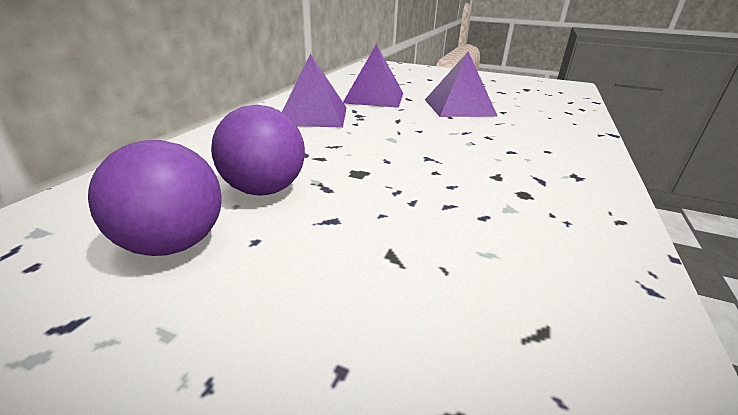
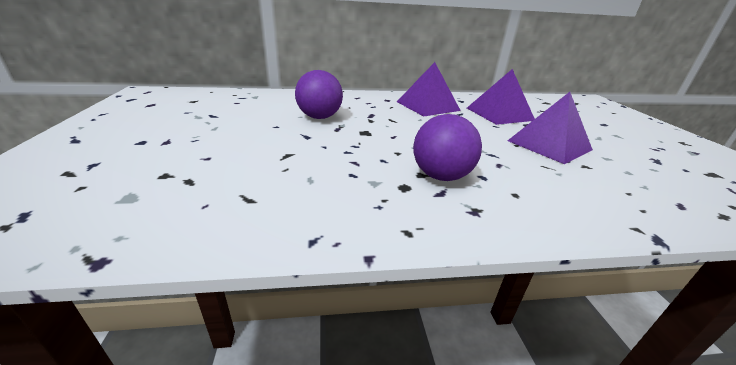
camera: 60 degrees right, 0 degrees up
(173, 244) = (262, 114): purple ball -> purple ball (441, 176)

